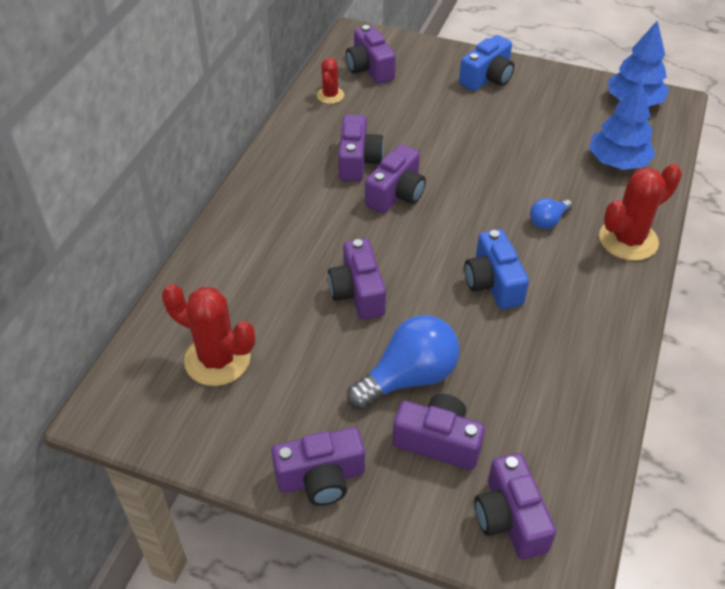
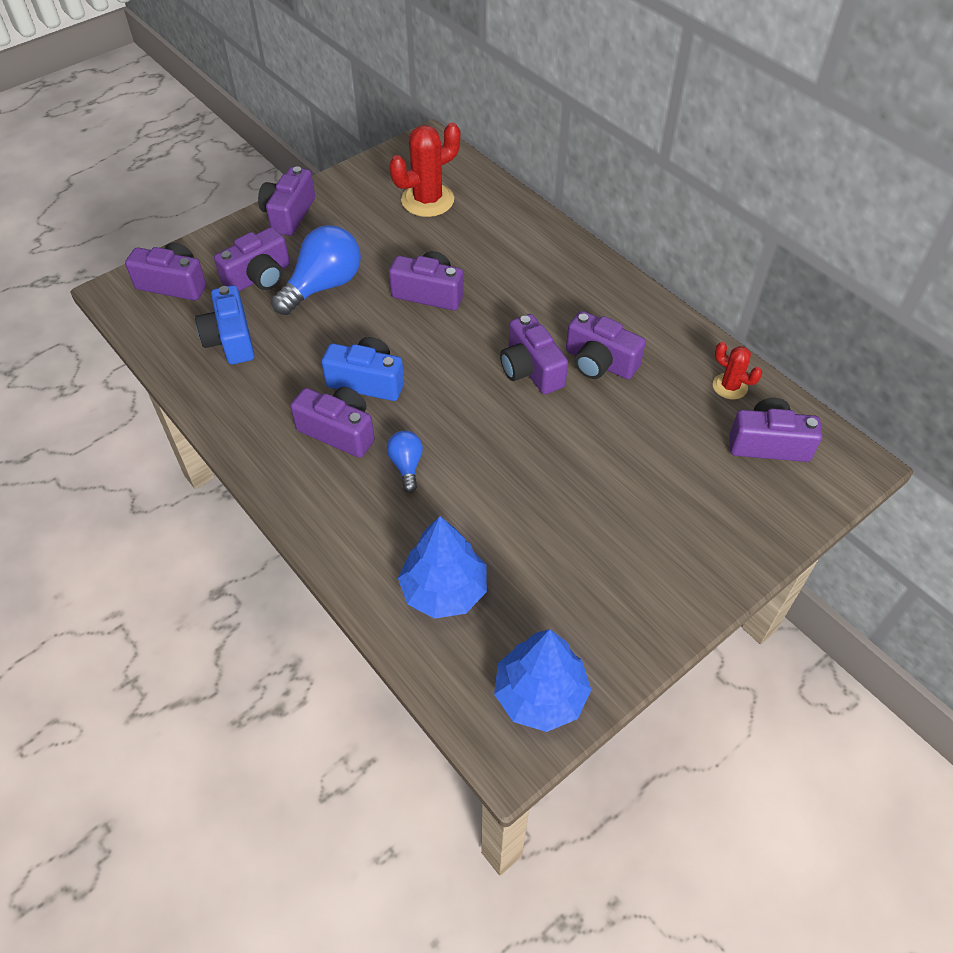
camera: 120 degrees right, 5 degrees up
(408, 377) = (323, 286): blue light bulb -> blue light bulb turned 135 degrees counterclockwise
(487, 78) = (687, 554): blue camera -> blue camera (231, 339)
(556, 274) = (339, 431): none -> purple camera
(628, 240) = (330, 516): red cactus -> none

